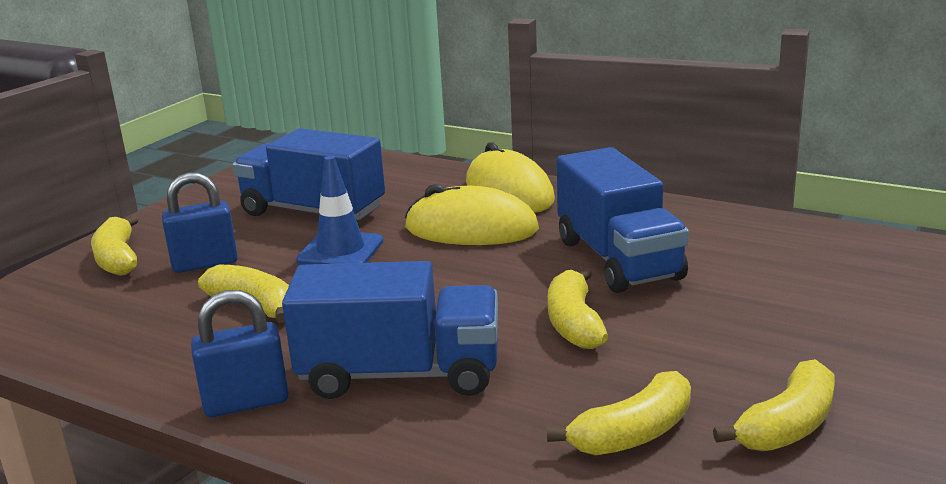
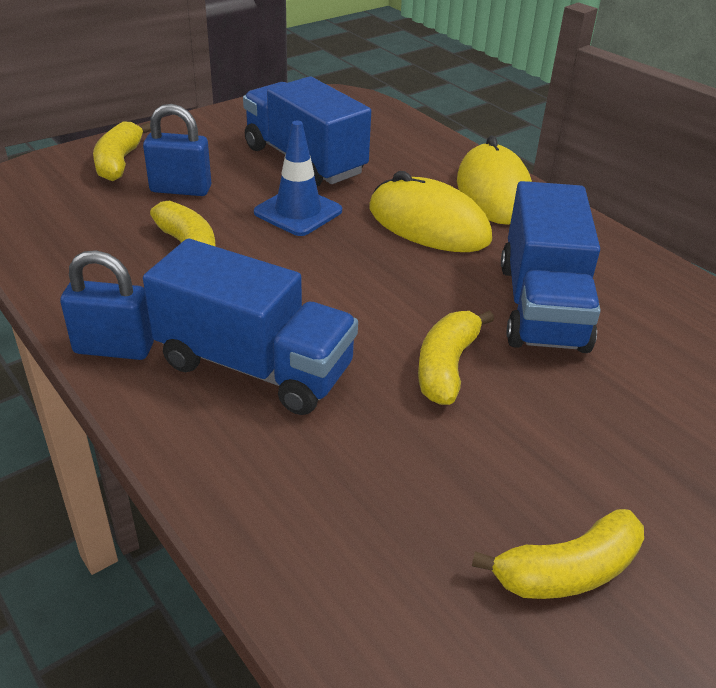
camera: 20 degrees right, 15 degrees up
(633, 433) = (411, 517): yellow banana -> none

